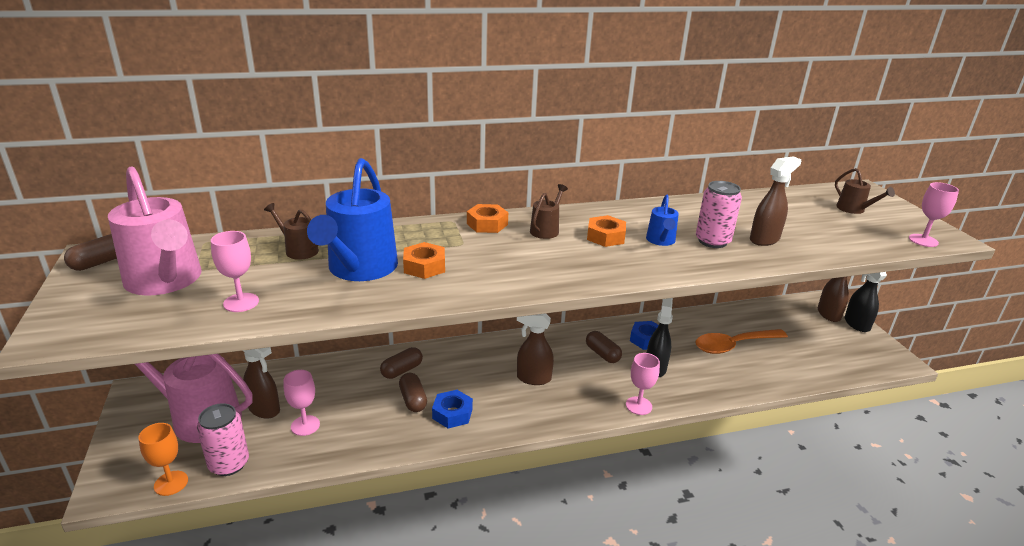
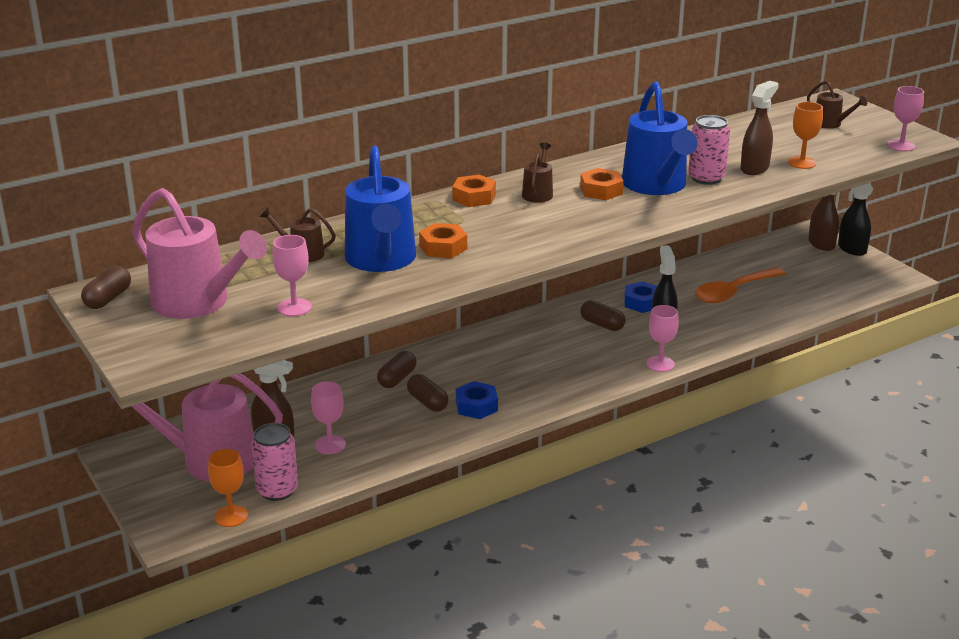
camera: 15 degrees left, 0 degrees up
(533, 378) = (541, 360): brown spray bottle -> none
(661, 241) = (657, 186): blue watering can -> blue watering can, size x2.11
(814, 241) = (802, 163): none -> orange goblet

